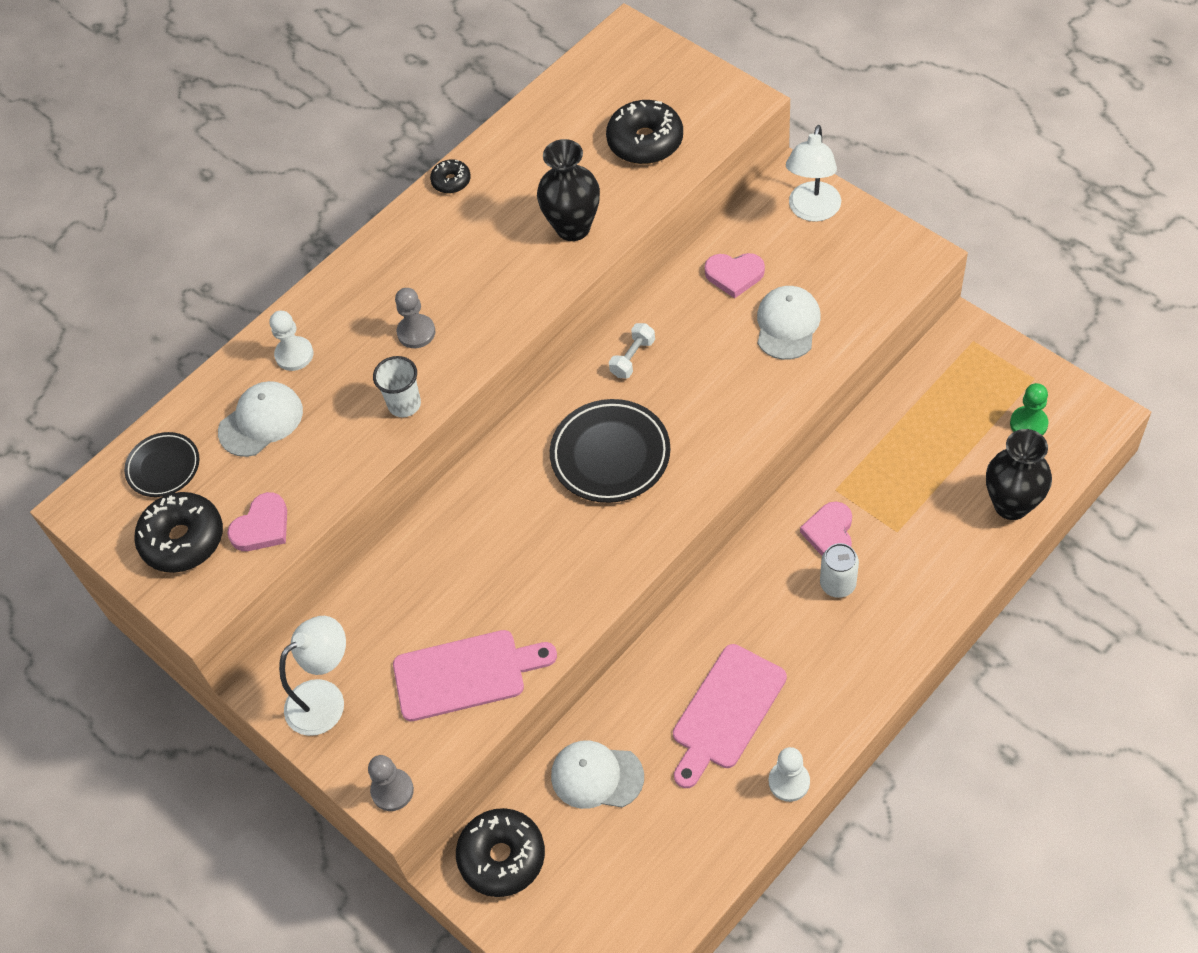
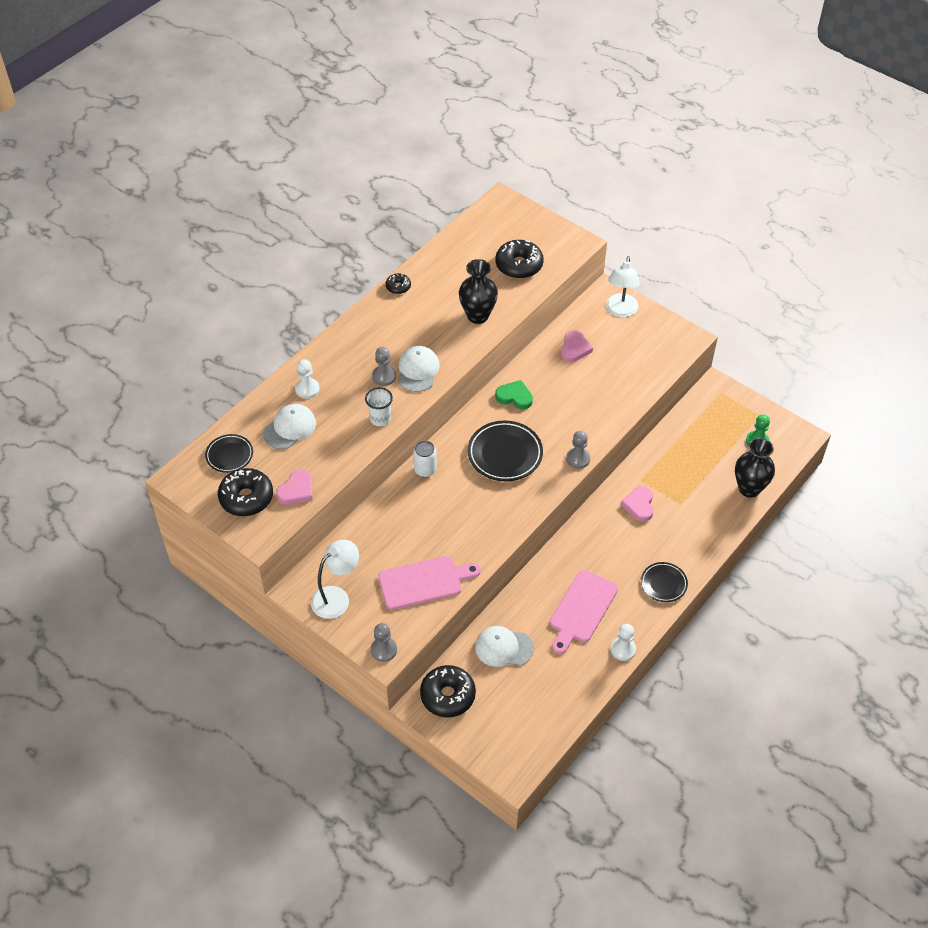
camera: 10 degrees left, 5 degrees down
(632, 358) = (514, 397): white dumbbell -> green heart
(727, 463) = (578, 459): none -> grey pawn
(734, 275) = (575, 348): pink heart -> pink heart turned 75 degrees counterclockwise
(787, 324) = (609, 378): white cap -> white cap (418, 370)
(837, 584) = (646, 535): white can -> white can (425, 470)
(862, 668) = (663, 584): none -> black plate

